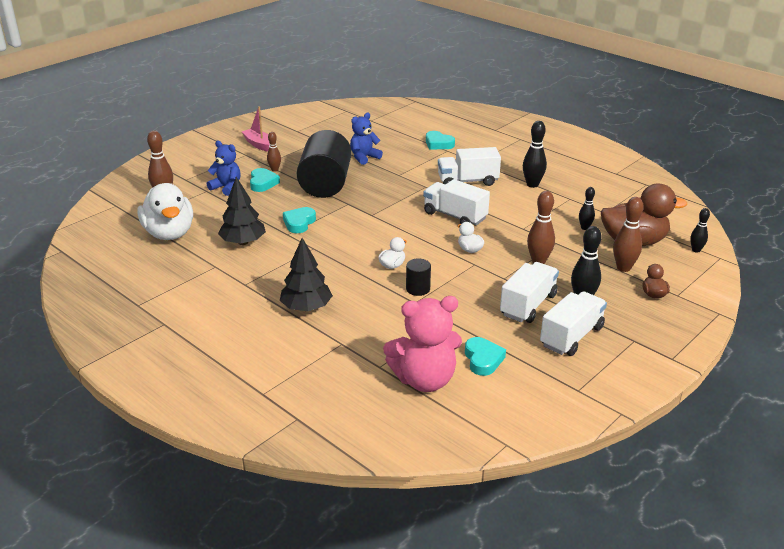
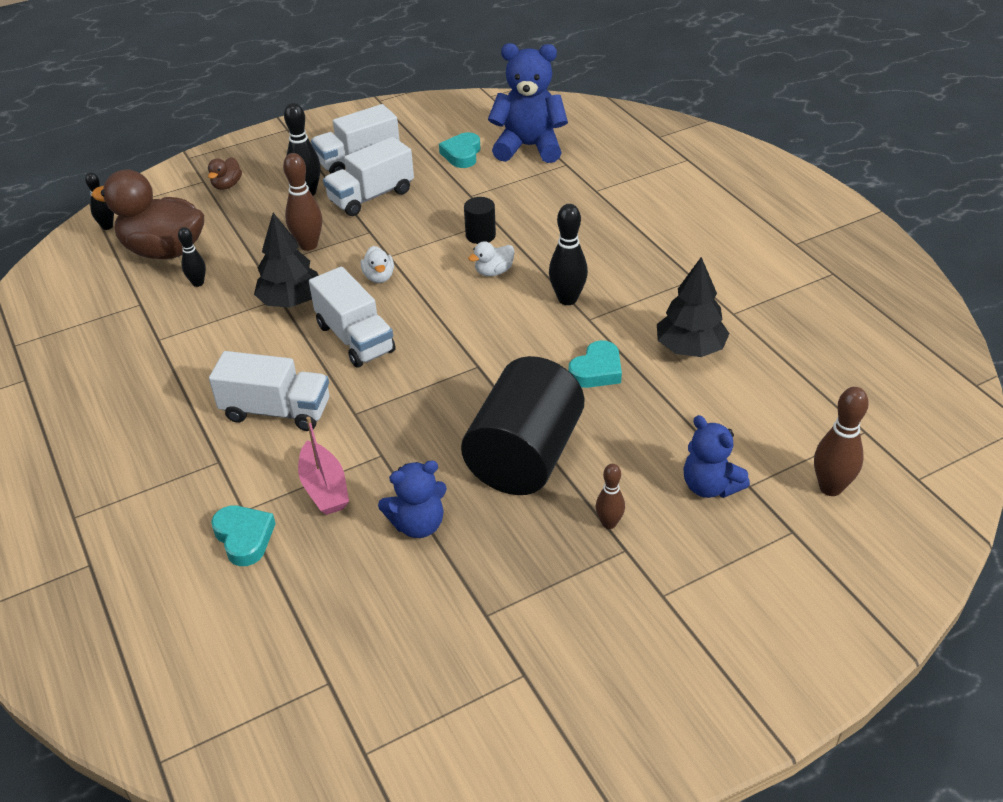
camera: 160 degrees left, 10 degrees up
(169, 233) = (807, 388): white duck -> none
(259, 145) = (626, 630): pink boat -> pink boat (324, 488)
(263, 183) = (639, 485): turquoise heart -> none
(306, 307) = (622, 235): black tree -> black tree (291, 301)
(424, 380) = (529, 147): pink teddy bear -> blue teddy bear
(532, 184) = (182, 380): black bowling pin -> black bowling pin (567, 299)
(623, 268) = (220, 219): brown bowling pin -> none

